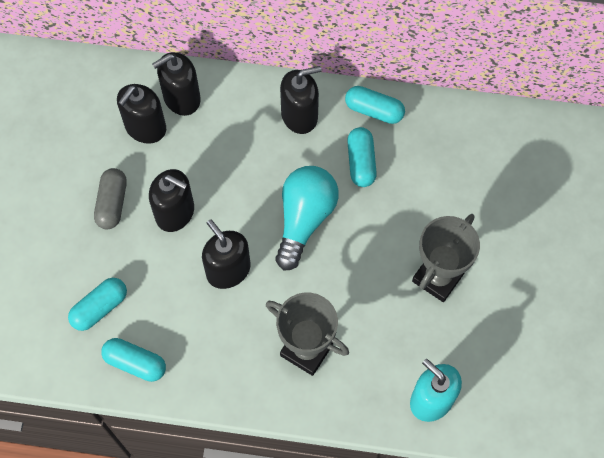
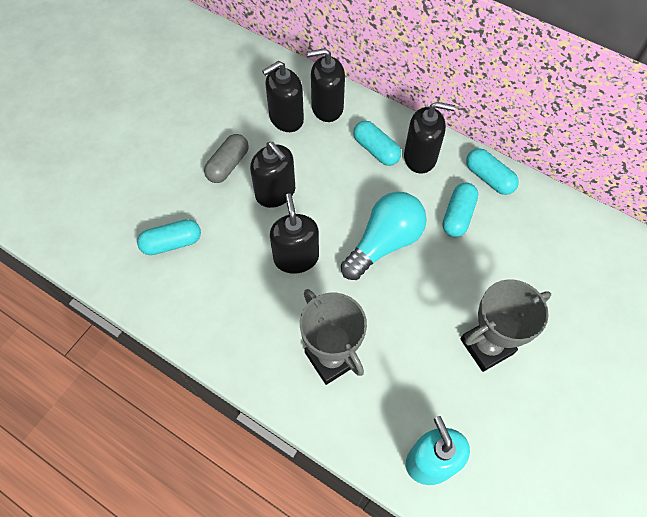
camera: 25 degrees right, 5 degrees down
(135, 363) = (175, 302): turquoise capsule -> turquoise capsule (376, 150)

